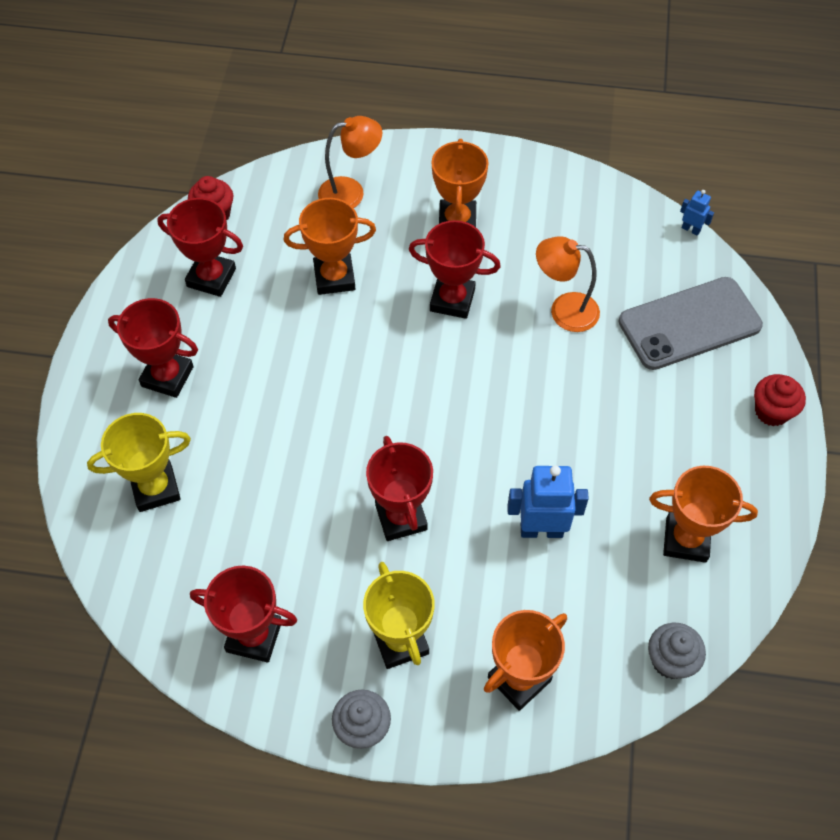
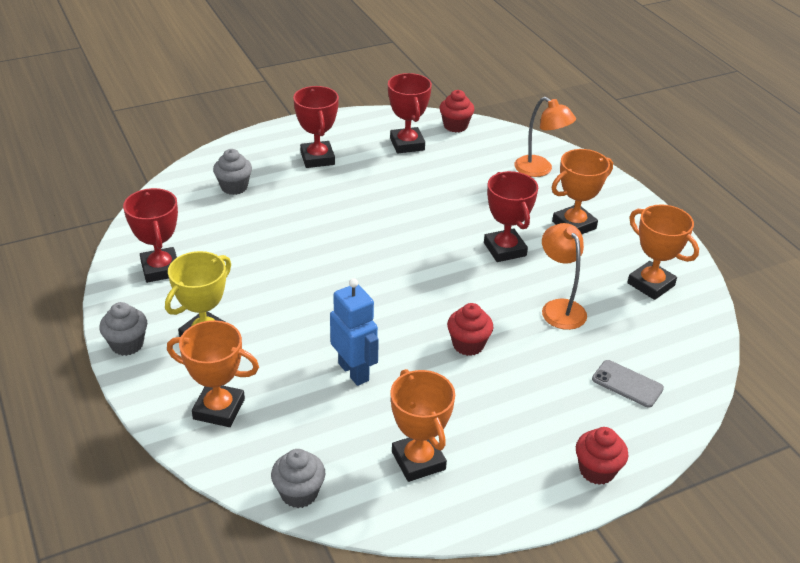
camera: 55 degrees right, 20 degrees down
(155, 488) = (234, 187): yellow trophy -> grey cupcake
(334, 278) = (463, 191): orange trophy -> orange trophy (650, 284)
(401, 517) = (303, 297): red trophy -> none
(565, 413) = (468, 345): none -> red cupcake
(689, 324) = (627, 384): grey phone -> grey phone, size x0.50
(691, 229) = (721, 349): blue robot -> none

